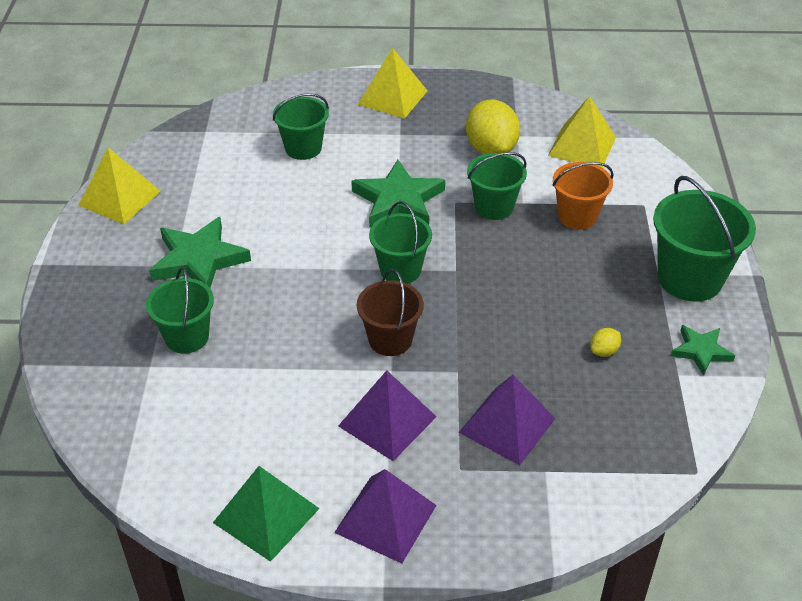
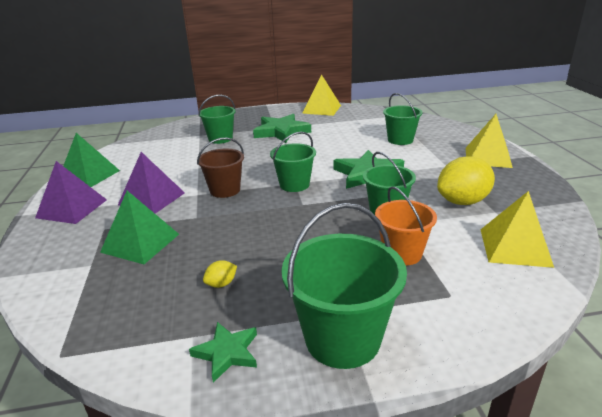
camera: 80 degrees right, 15 degrees down
(507, 425) = (140, 243): purple pyramid -> green pyramid
(604, 351) = (221, 284): yellow lemon -> yellow lemon turned 75 degrees counterclockwise

